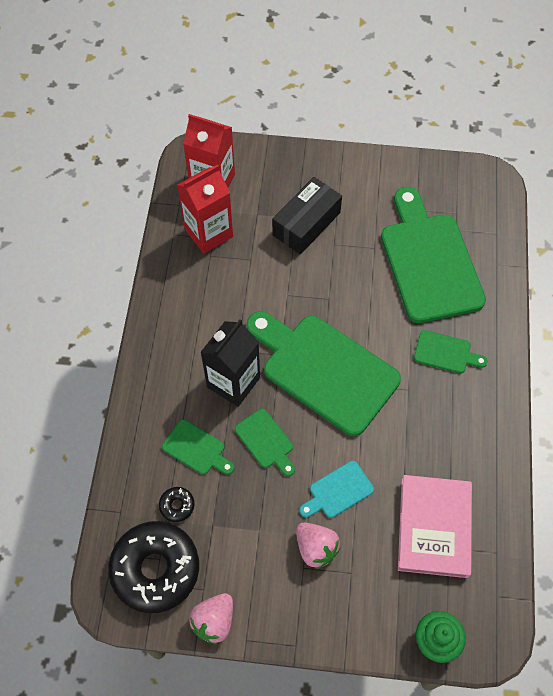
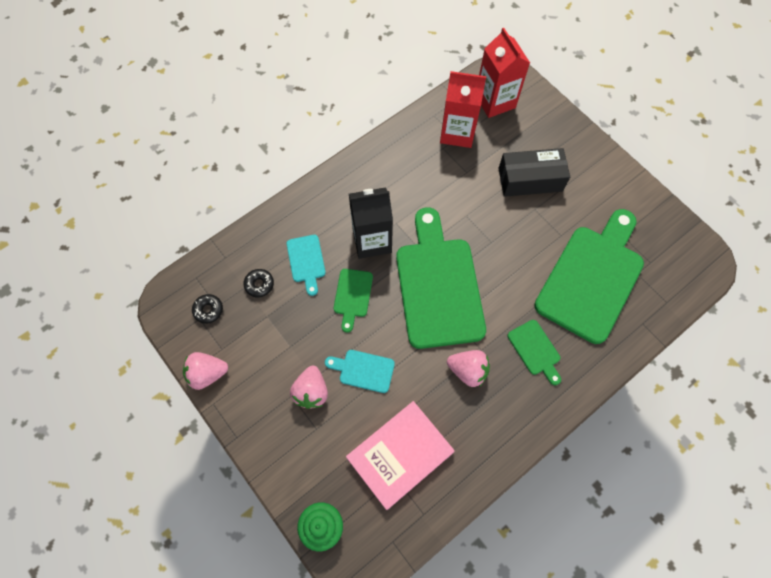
camera: 45 degrees right, 5 degrees up
(155, 569) = (208, 310): black donut -> black donut, size x0.41
(196, 449) = (306, 261): green cutting board -> turquoise cutting board
(415, 414) = (468, 370): none -> pink strawberry

